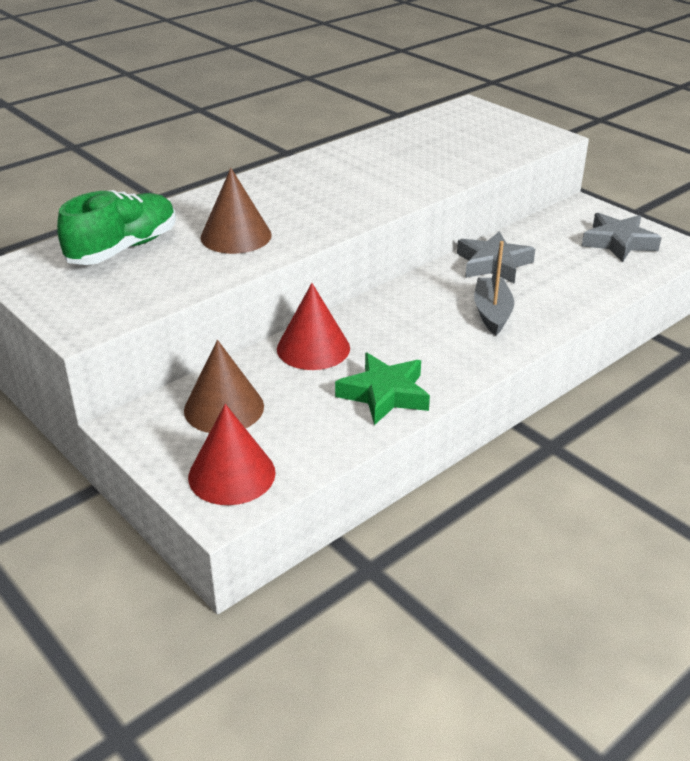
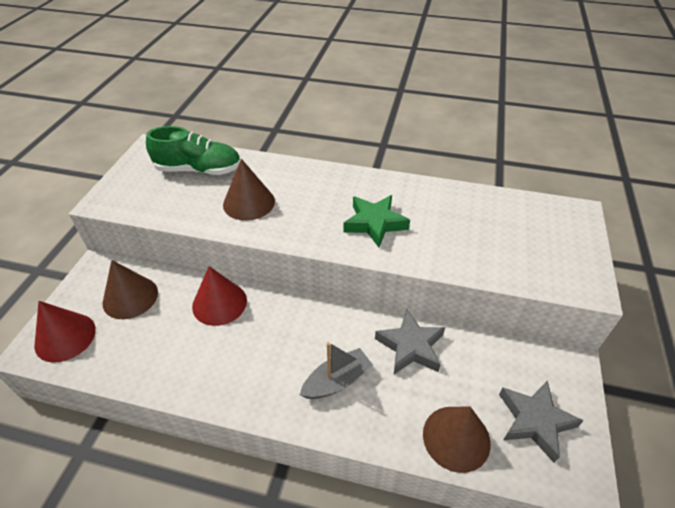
camera: 55 degrees right, 10 degrees up
(384, 394) = (187, 368): green star -> green star (374, 223)
(603, 280) = (456, 438): none -> brown cone

